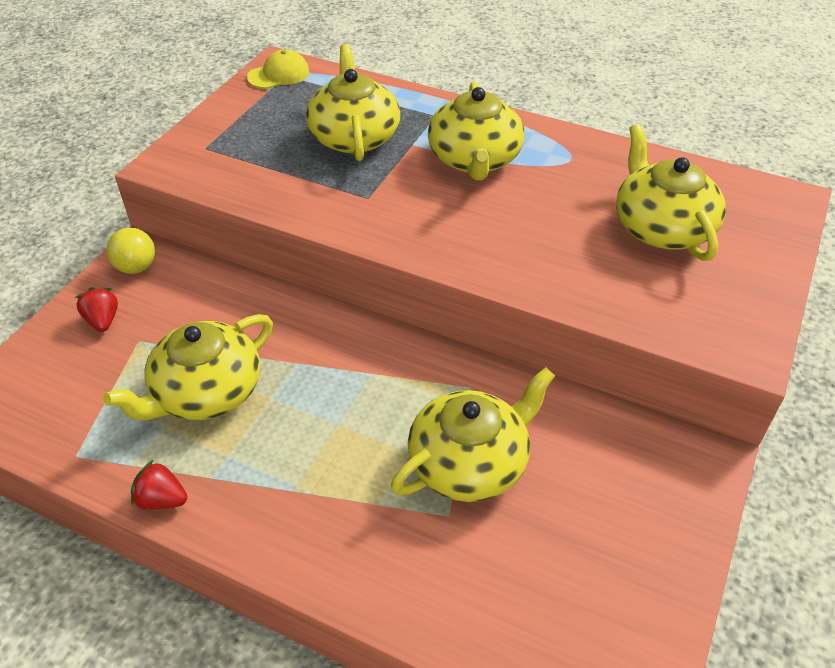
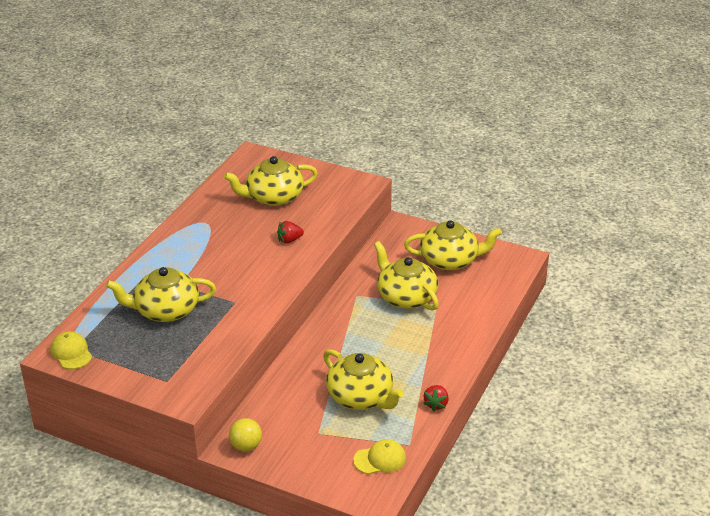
camera: 90 degrees left, 10 degrees down
(56, 415) = (380, 459): none -> yellow cap
(103, 321) = (299, 454): red strawberry -> red strawberry (289, 240)
(474, 159) = (200, 259): yellow teapot -> yellow teapot (450, 260)

